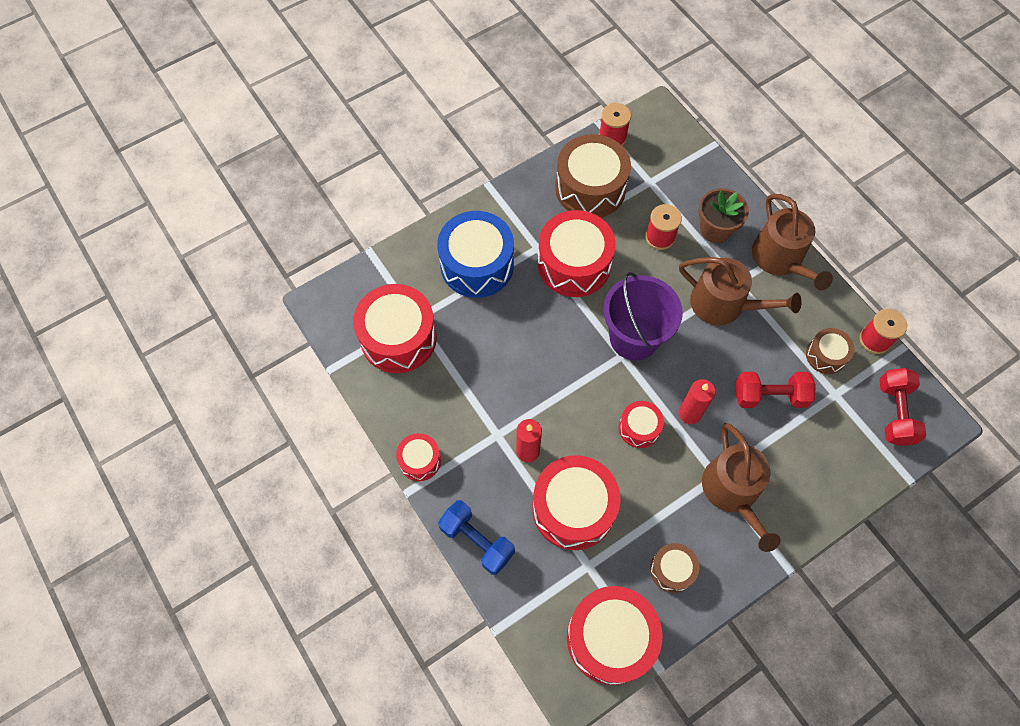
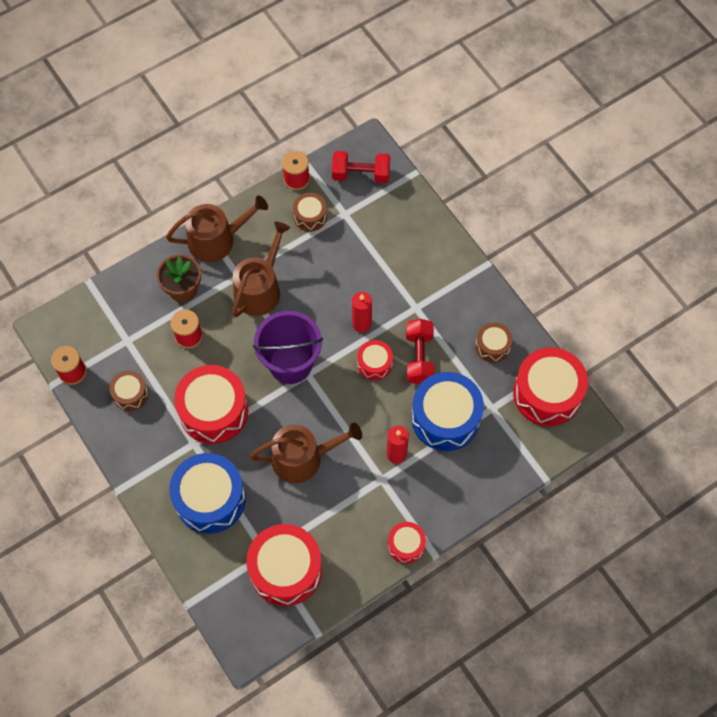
camera: 90 degrees left, 0 degrees up
(477, 541) = (475, 495): blue dumbbell -> none
(573, 508) = (445, 418): red drum -> blue drum
(590, 188) = (130, 394): brown drum -> brown drum, size x0.52
(733, 492) = (429, 297): brown watering can -> brown watering can (303, 458)
(769, 396) = (346, 262): red dumbbell -> red dumbbell (419, 357)

